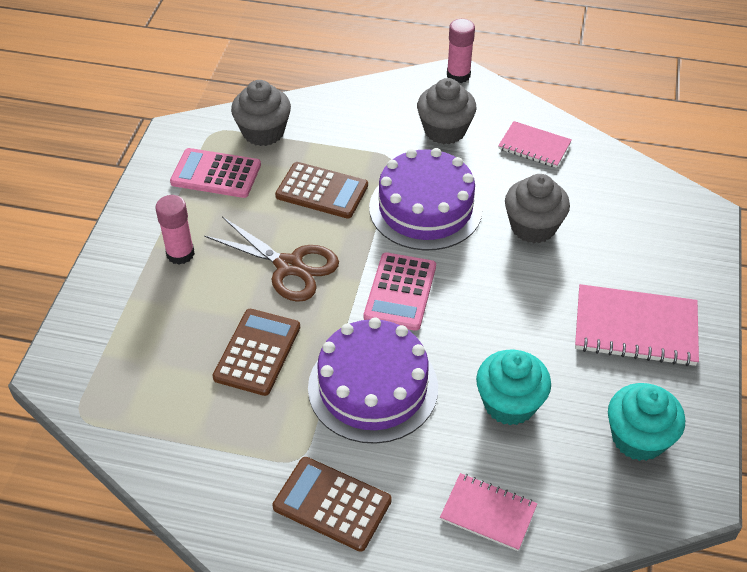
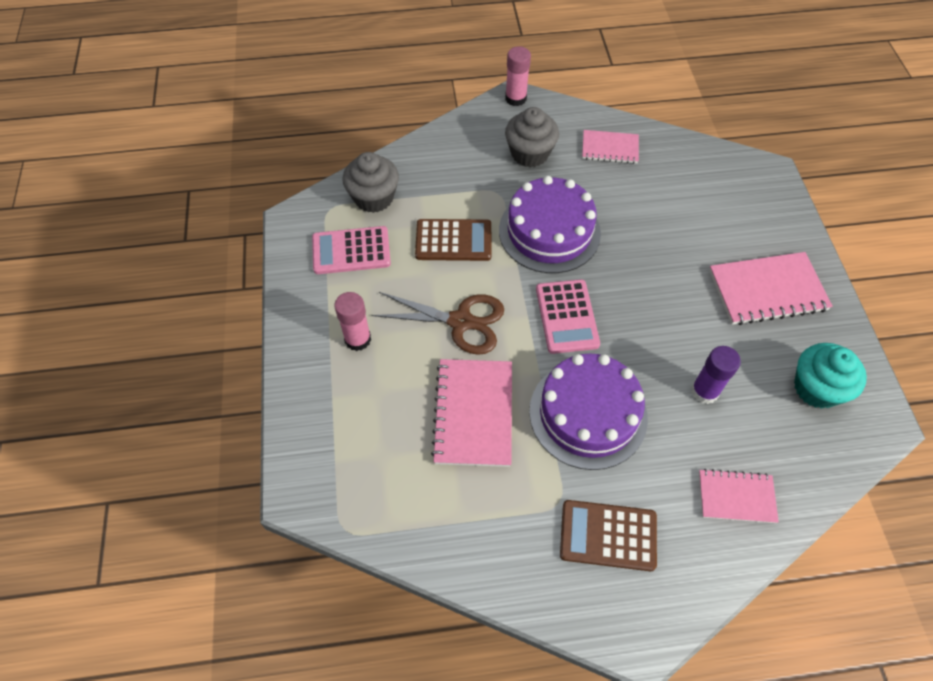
camera: 20 degrees left, 10 degrees up
(257, 352) = (474, 413): brown calculator -> pink notebook
(509, 403) = (704, 391): turquoise cupcake -> purple glue stick
(533, 227) = (644, 223): grey cupcake -> none

